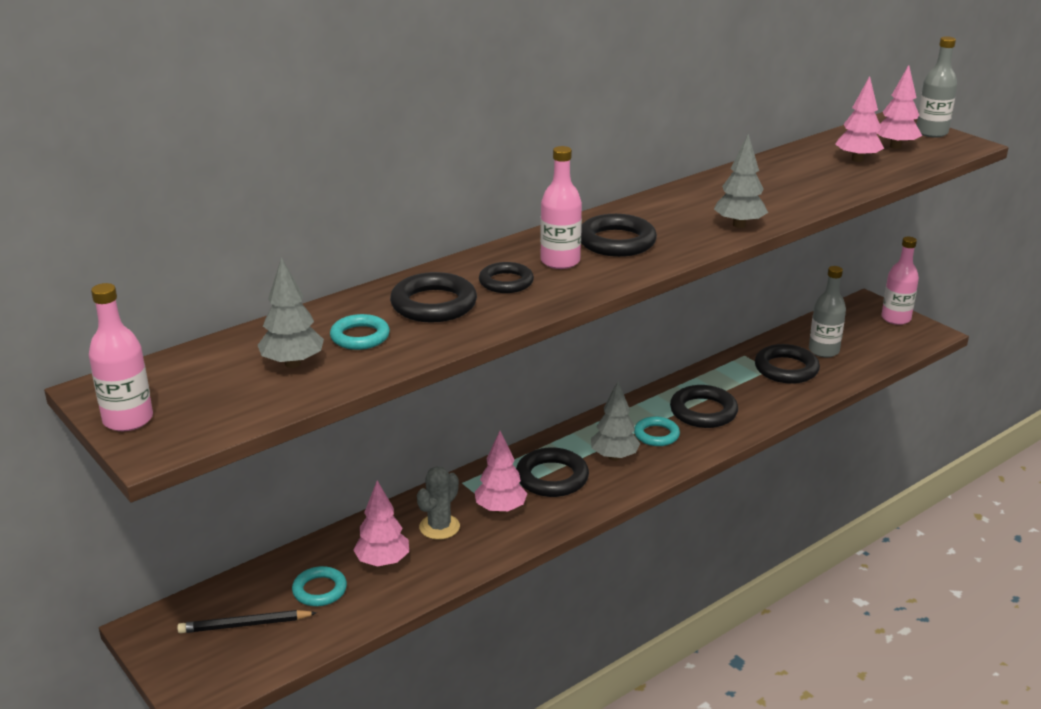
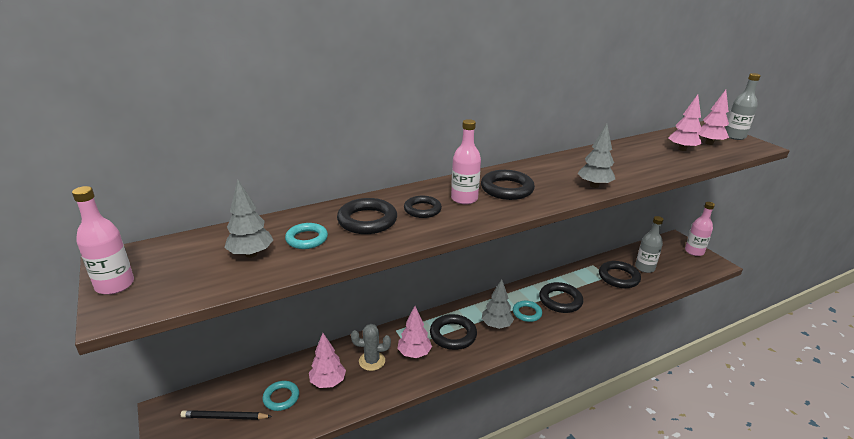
camera: 10 degrees right, 0 degrees up
(439, 527) = (372, 361): grey cactus -> grey cactus turned 45 degrees clockwise

